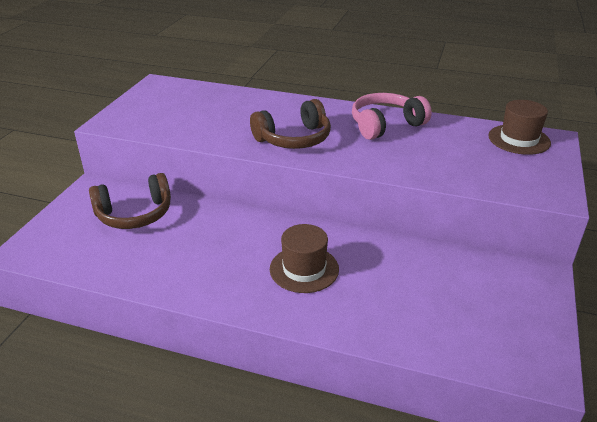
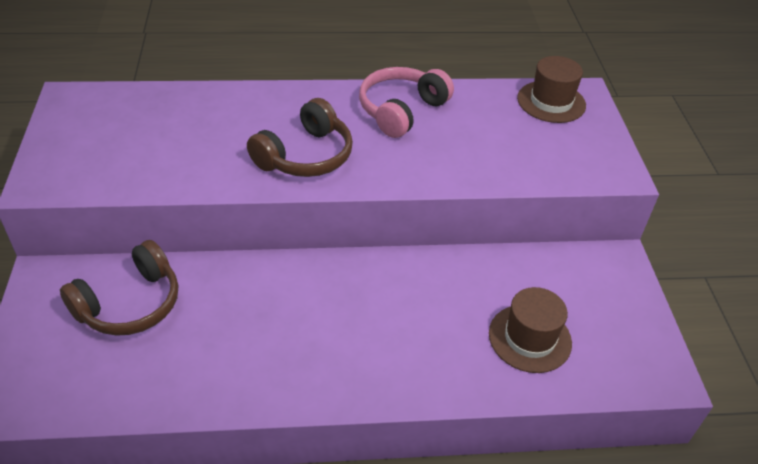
camera: 25 degrees left, 10 degrees up
(304, 269) = (380, 324): brown hat -> brown hat (530, 338)

